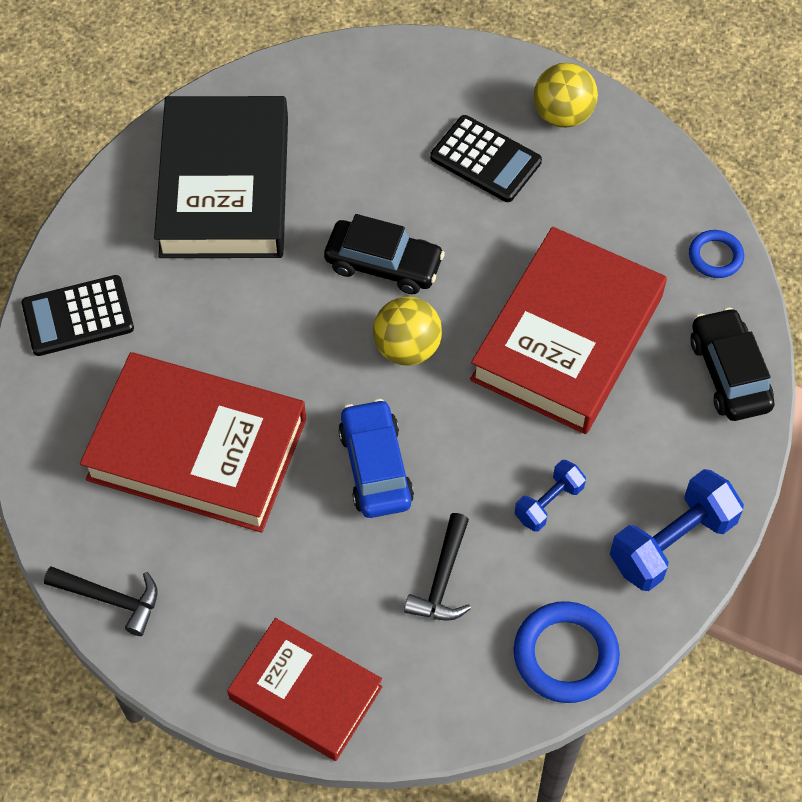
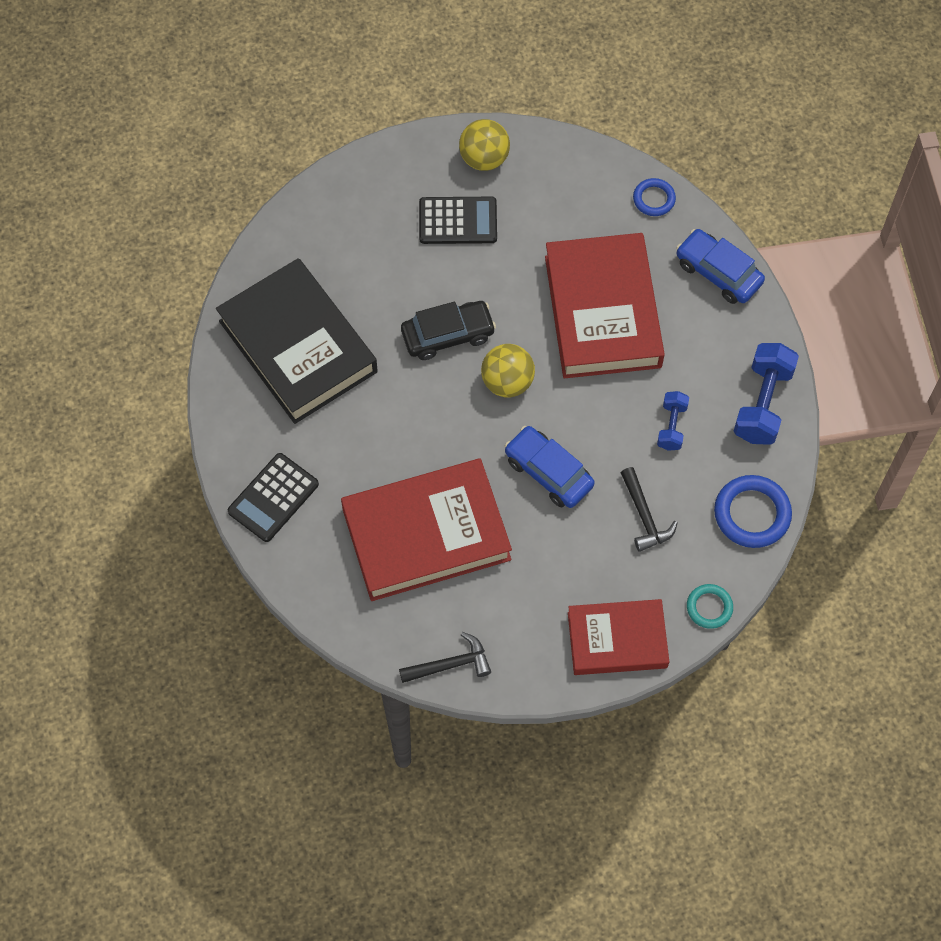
camera: 35 degrees left, 5 degrees up
(435, 726) = (709, 607): none -> turquoise ring
(729, 373) = (718, 272): black car -> blue car

